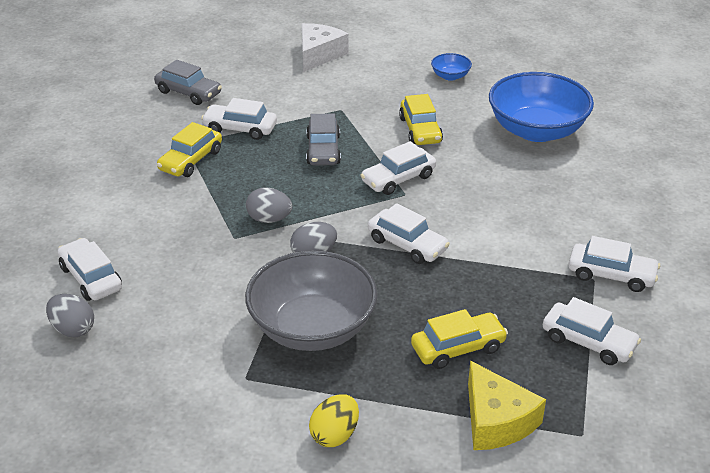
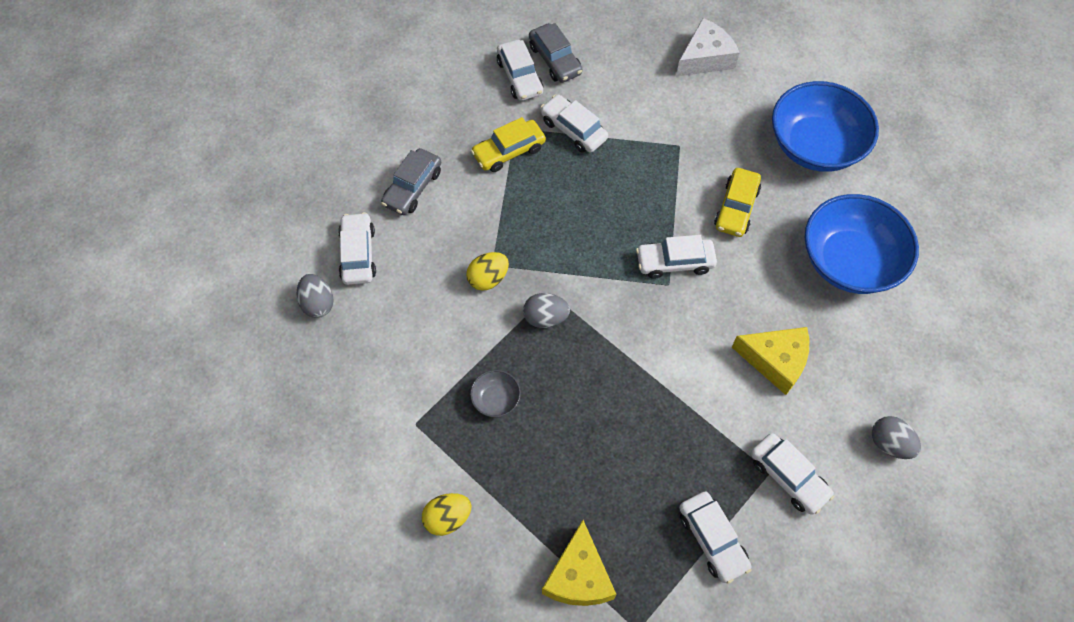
camera: 30 degrees right, 25 degrees up
(237, 248) = (488, 279): none -> yellow egg
(269, 219) = (533, 257): grey egg -> grey egg (889, 443)
(312, 328) = (496, 399): grey bowl -> grey bowl, size x0.43
(323, 150) = (630, 192): grey car -> grey car (412, 187)
(407, 244) = (631, 347): white car -> white car (520, 77)
(450, 76) = (815, 146): blue bowl -> blue bowl, size x2.34
(458, 348) = (598, 485): yellow car -> none
(534, 208) = (775, 361): none -> yellow cheese

